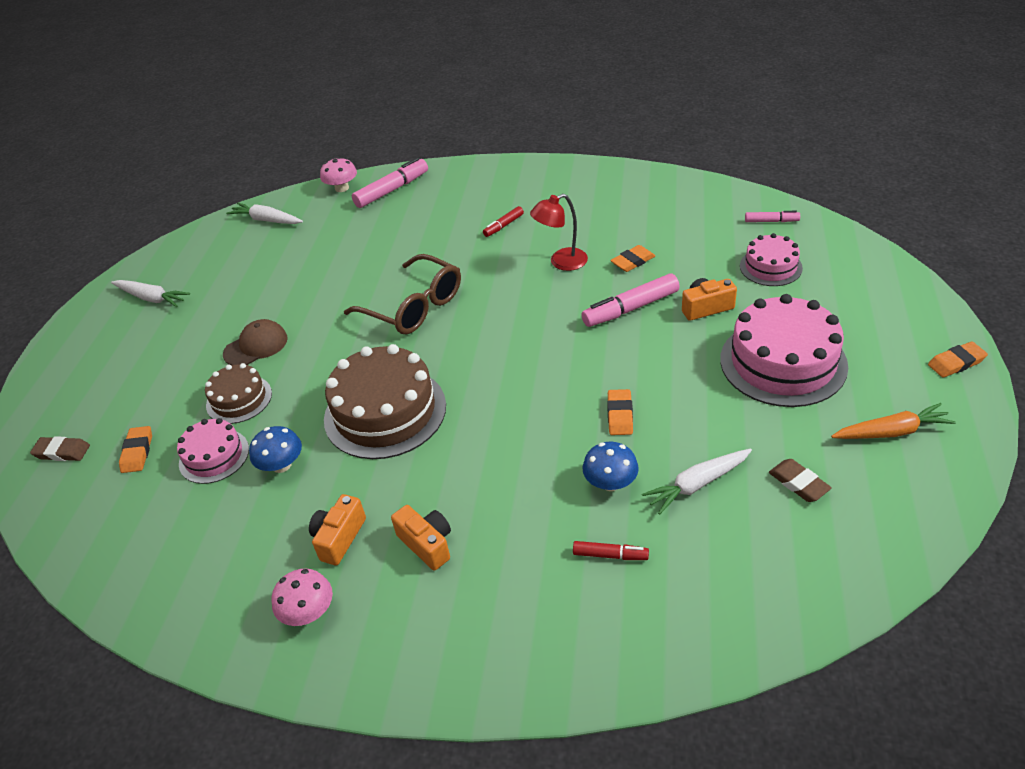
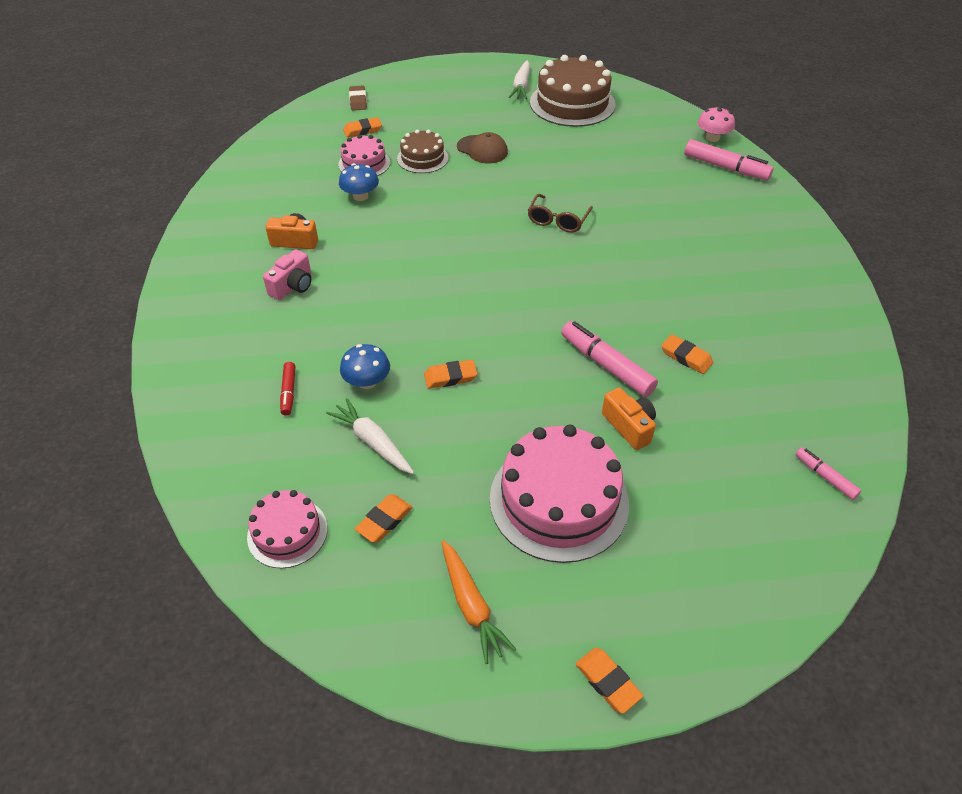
camera: 70 degrees right, 5 degrees up
(266, 220) = (643, 110): white carrot -> none
(308, 612) = (232, 243): pink mushroom -> none
(385, 412) = (424, 233): brown cake -> brown cake (572, 103)
(414, 307) = (557, 220): brown glasses -> brown glasses, size x0.62
(427, 544) = (293, 286): orange camera -> pink camera
(503, 226) = (703, 252): red marker -> none
(561, 262) = (661, 303): red lamp -> none
(770, 267) = (728, 481): pink cake -> pink cake (287, 532)
(771, 221) = (825, 477): pink marker -> pink marker turned 150 degrees clockwise
(798, 483) = (384, 521): brown eraser -> orange eraser

